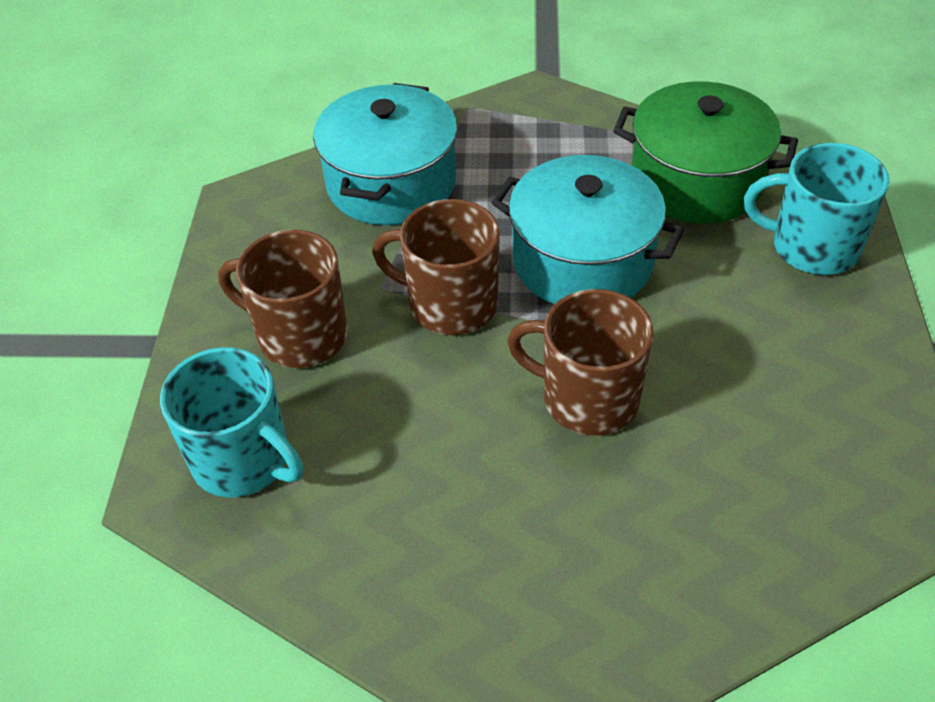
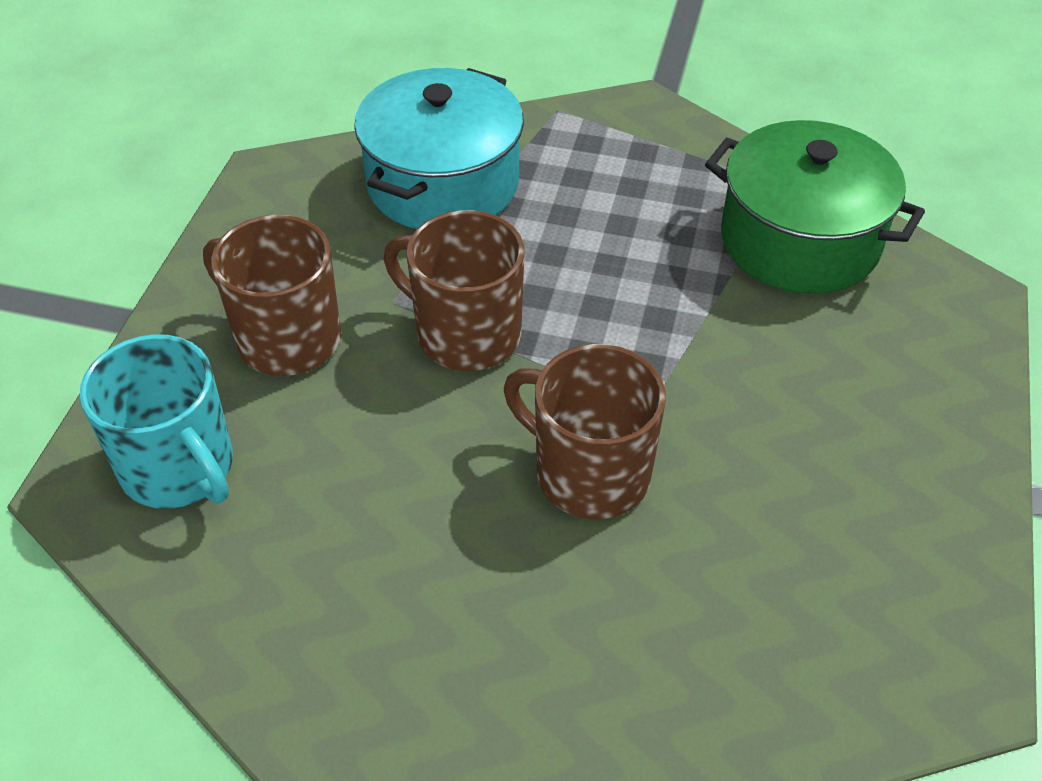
camera: 10 degrees right, 0 degrees up
(582, 261) = (634, 311): turquoise pot -> none
(812, 247) = (916, 343): turquoise mug -> none

